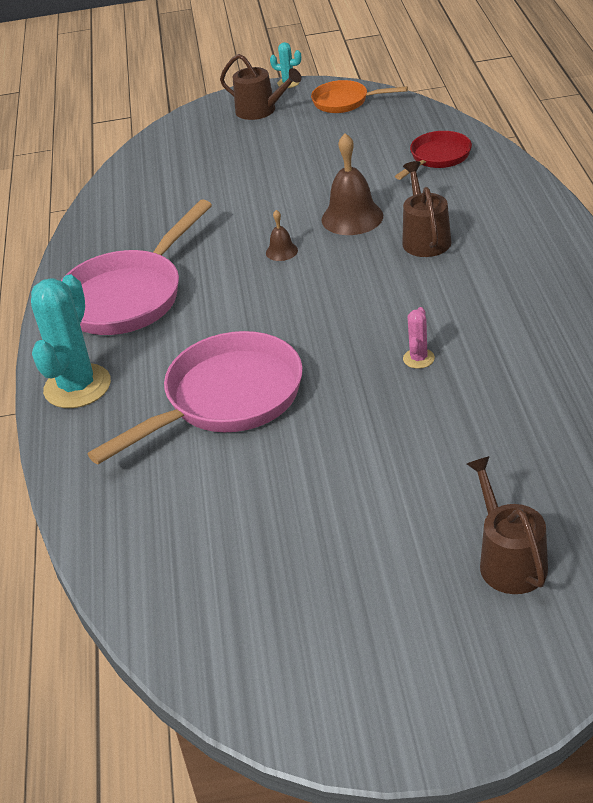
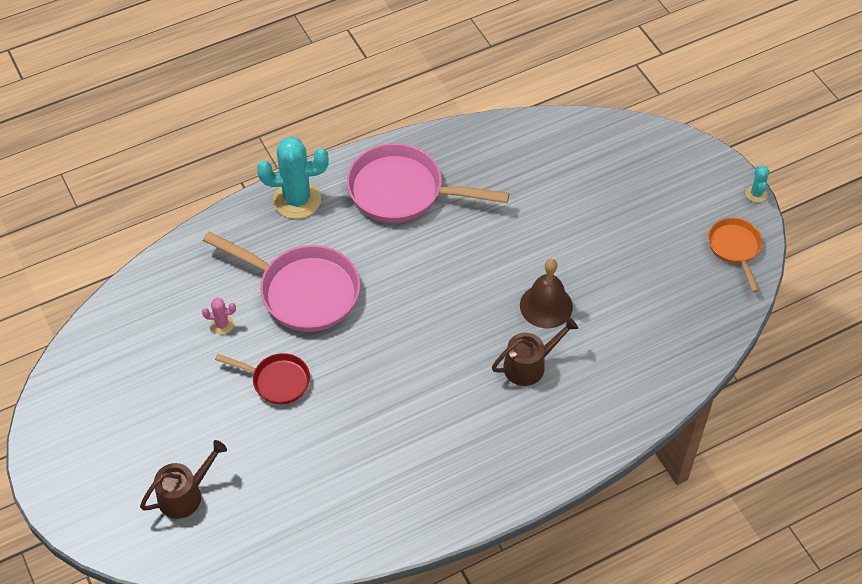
camera: 65 degrees right, 15 degrees up
(260, 110) = (699, 188): brown watering can -> none
(281, 251) = (485, 271): brown bell -> none
(418, 358) = (374, 397): pink cactus -> pink cactus (222, 324)
(437, 158) = (658, 345): red pan -> red pan (277, 381)

